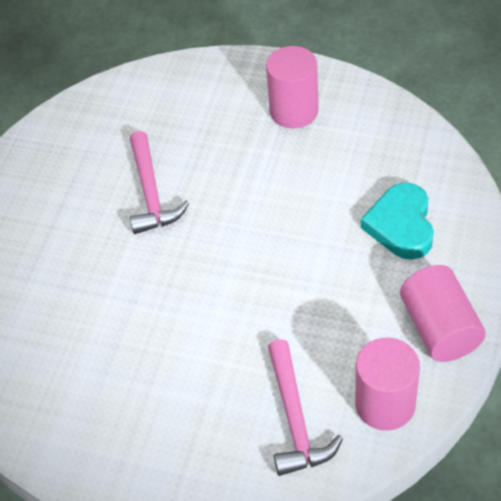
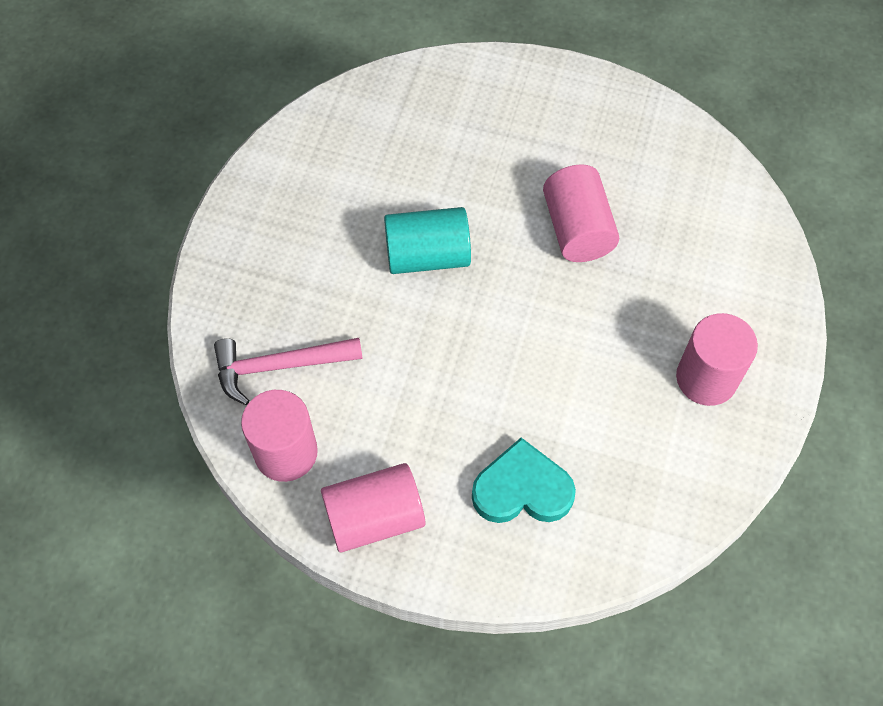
camera: 85 degrees right, 10 degrees up
(151, 192) = (577, 229): pink hammer -> pink cylinder
(174, 303) = (427, 256): none -> turquoise cylinder

